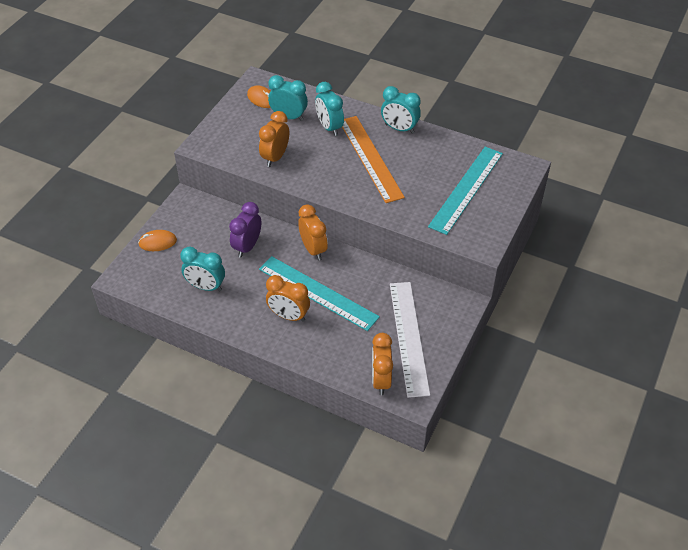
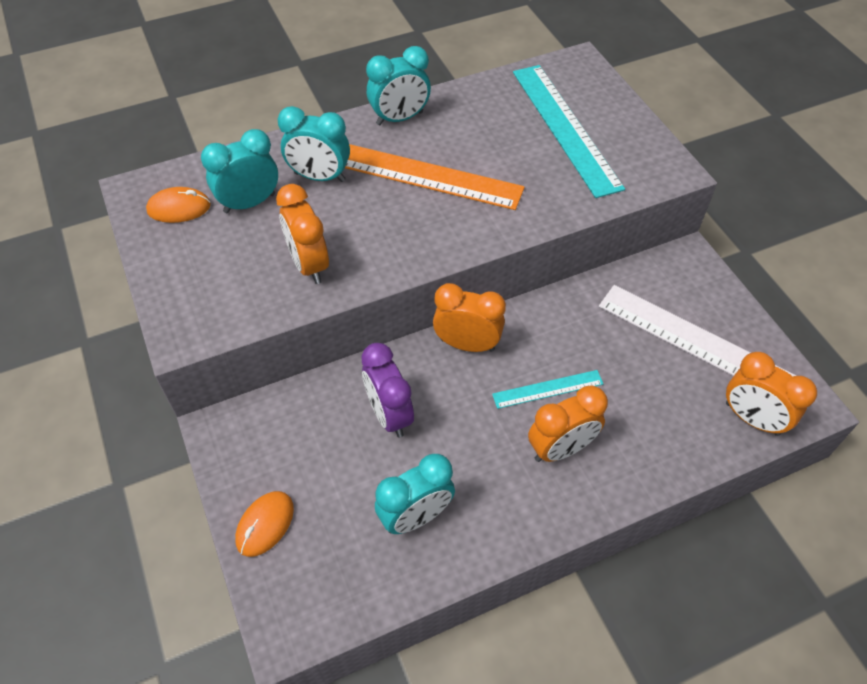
camera: 50 degrees left, 5 degrees up
(318, 293) = (547, 389): turquoise ruler -> turquoise ruler, size x0.50

